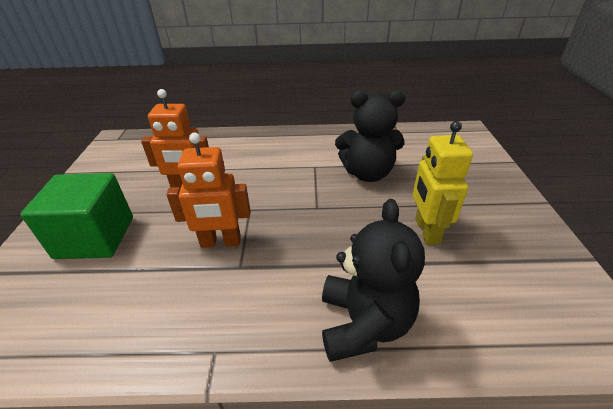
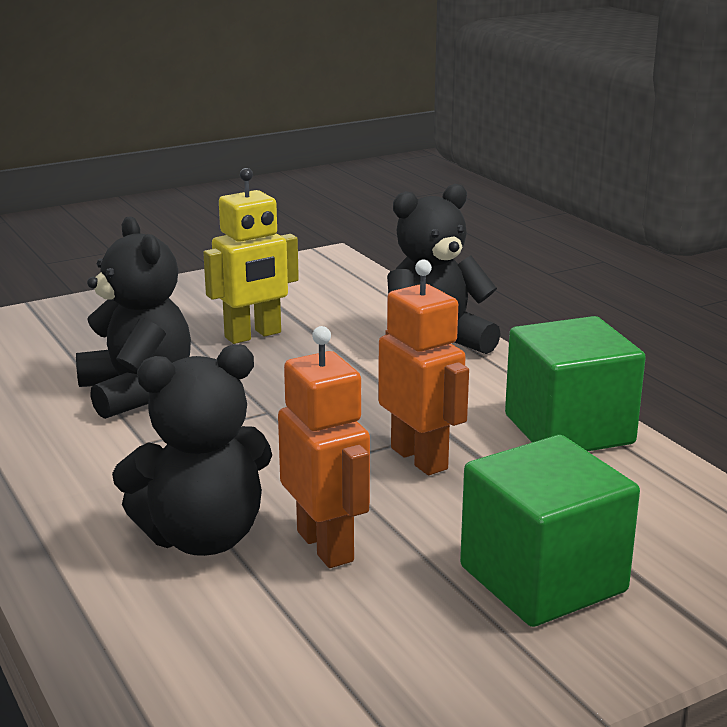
camera: 120 degrees left, 15 degrees down
(181, 331) = (568, 429): none -> green cube
(228, 164) = (203, 537): none -> black teddy bear

